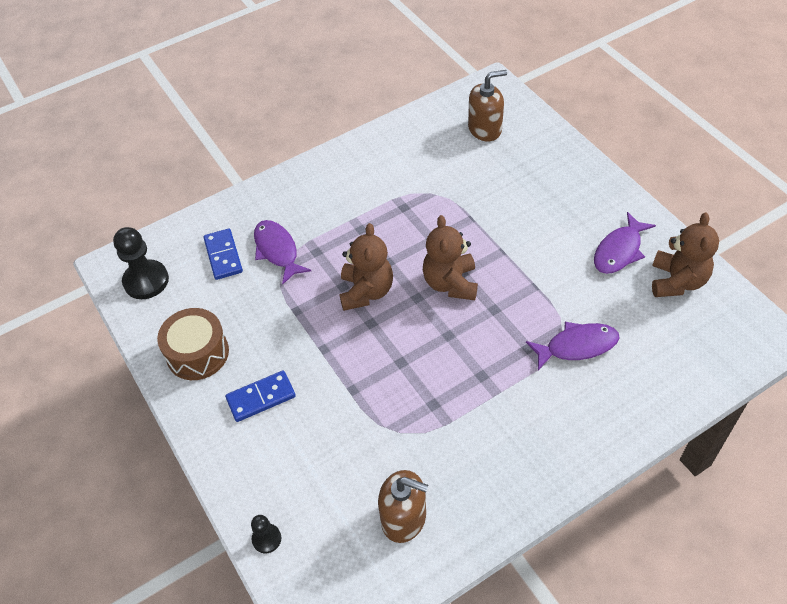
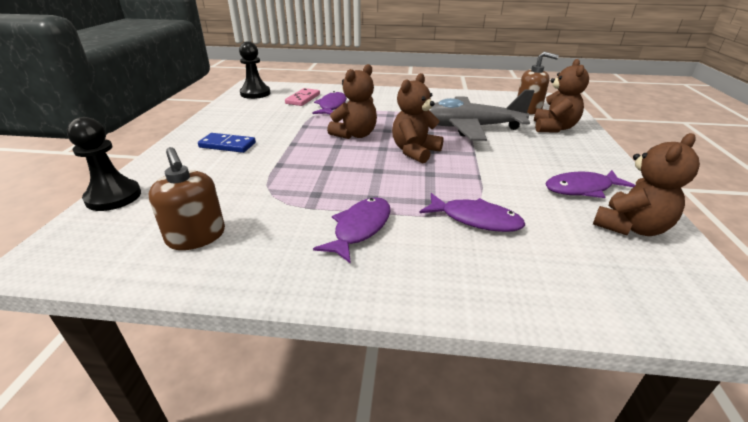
camera: 35 degrees right, 20 degrees down
(197, 353) = (231, 119): brown drum -> none
(223, 256) = (303, 99): blue domino -> pink domino
(266, 539) = (113, 197): black pawn -> black pawn, size x1.89
(460, 205) = (469, 128): none -> grey plane
(510, 417) = (360, 228): none -> purple fish
(534, 156) = (553, 128): none -> brown teddy bear

